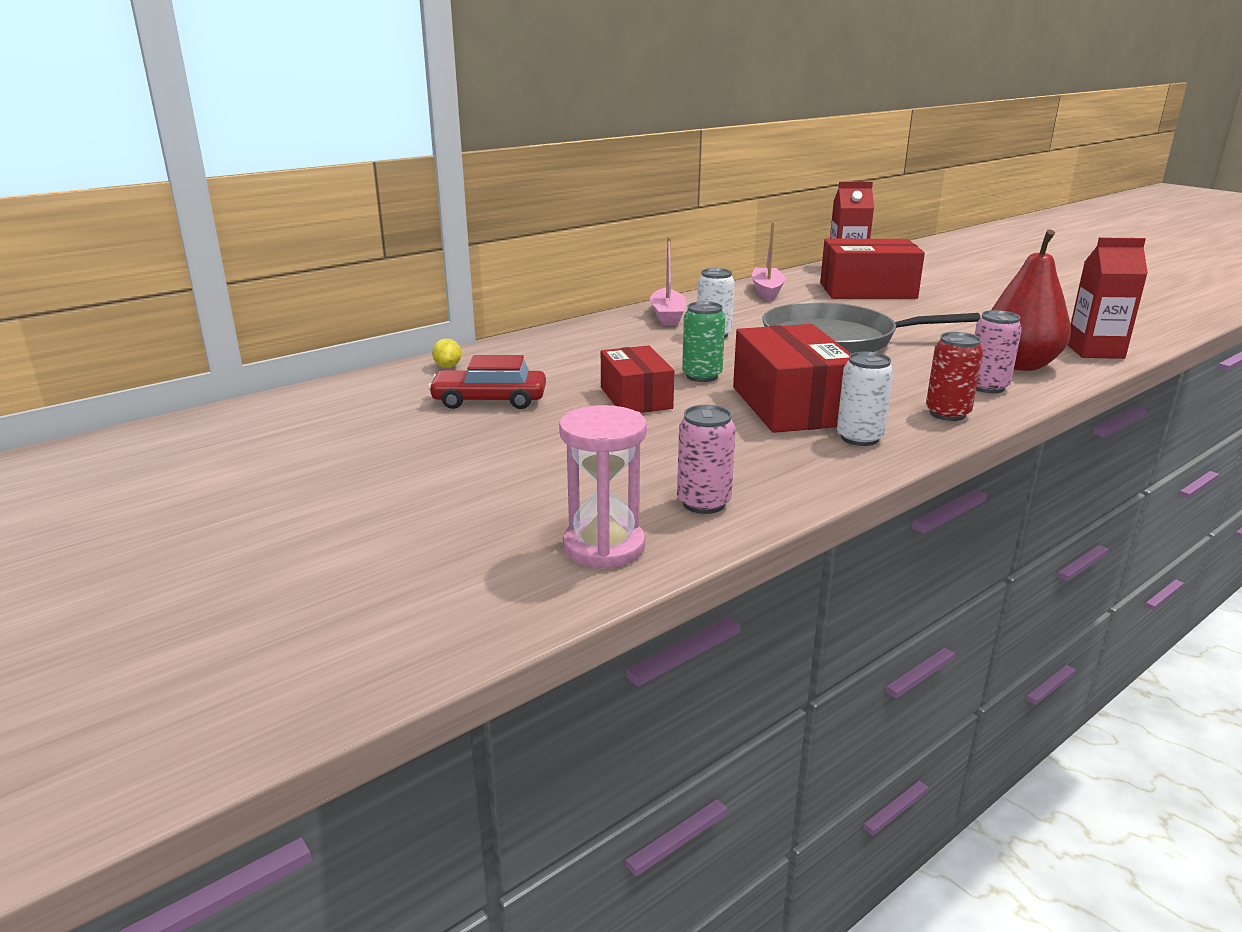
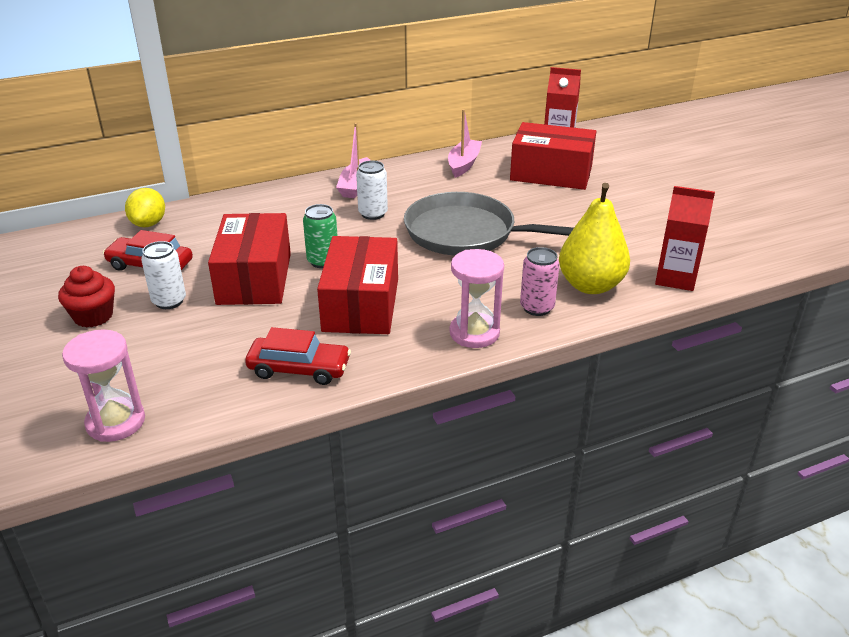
camera: 15 degrees right, 10 degrees up
(448, 366) = (148, 224): yellow lemon -> yellow lemon, size x1.70
(462, 452) = (93, 316): none -> red cupcake
(636, 398) = (254, 278): red box -> red box, size x1.55
(703, 503) = (212, 394): pink can -> none
(784, 467) = (299, 369): none -> red car
(859, 438) = (381, 348): white can -> white can (169, 301)
(947, 414) = (474, 333): red can -> pink hourglass
(1019, 365) = (590, 285): red pear -> yellow pear

